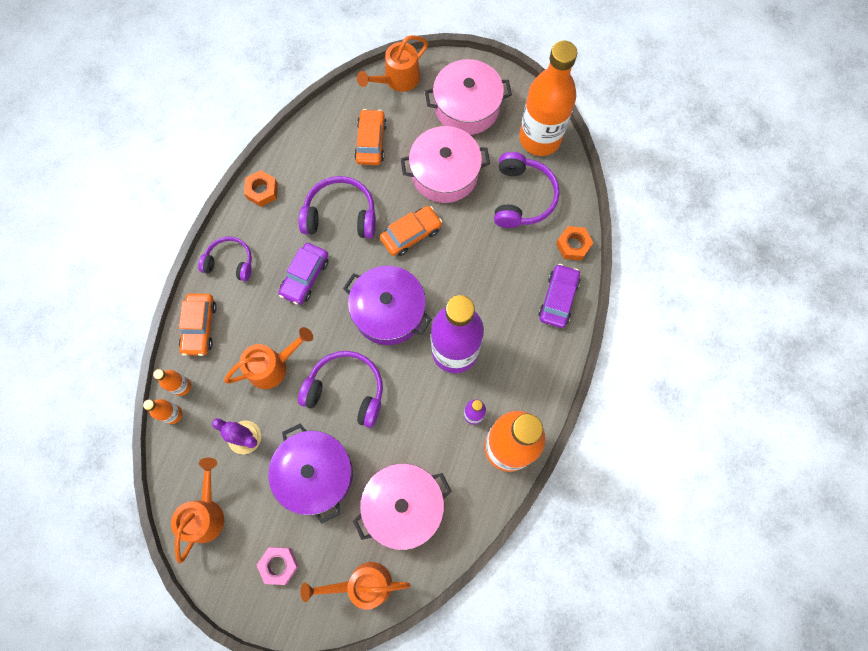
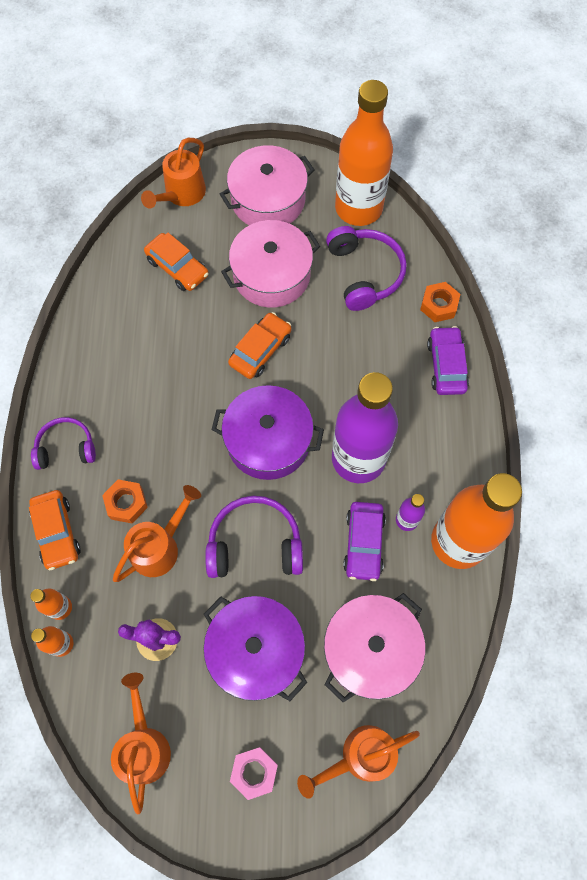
camera: 20 degrees left, 5 degrees down
(262, 191) = (74, 358): orange nut -> orange nut (126, 503)
(305, 277) = (159, 435): purple car -> purple car (364, 543)
(340, 214) = (173, 355): purple headphones -> none
(371, 142) = (177, 267): orange car -> orange car turned 150 degrees clockwise

